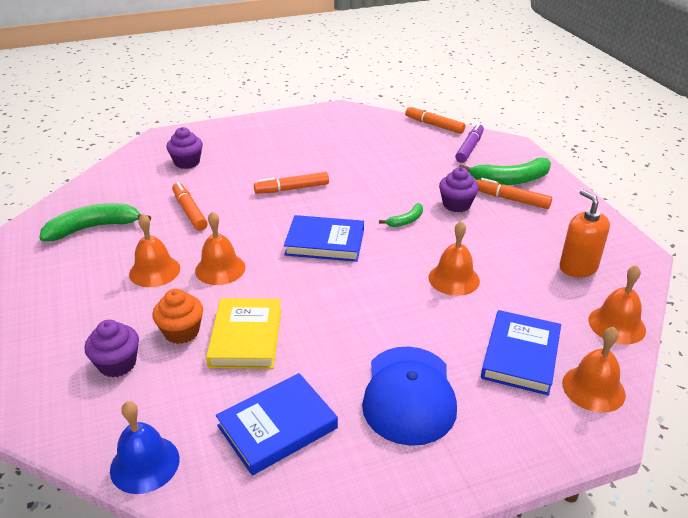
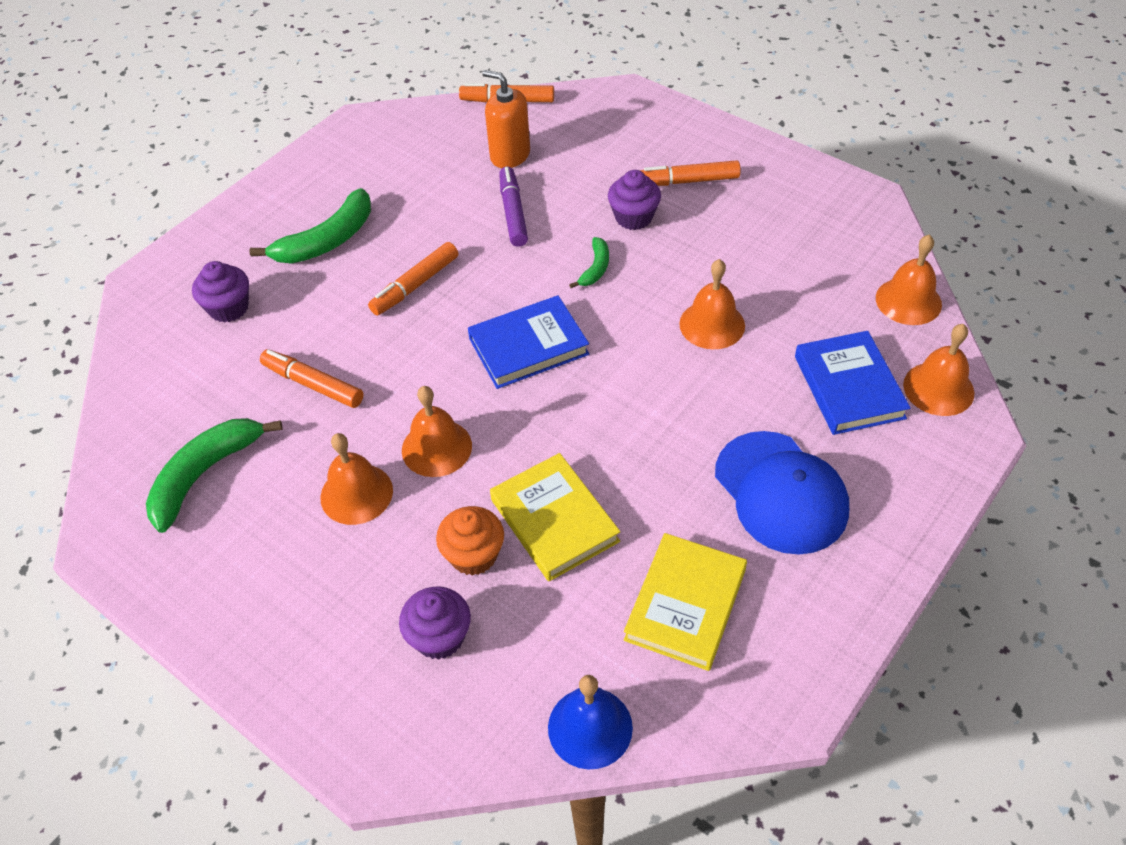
camera: 30 degrees left, 15 degrees up
(277, 427) = (685, 604): blue book -> yellow book
(469, 148) = (580, 121): purple marker -> purple marker (513, 212)
(510, 180) = (665, 151): green banana -> green banana (327, 241)
(578, 267) = (823, 245): orange soap dispenser -> orange soap dispenser (510, 155)

